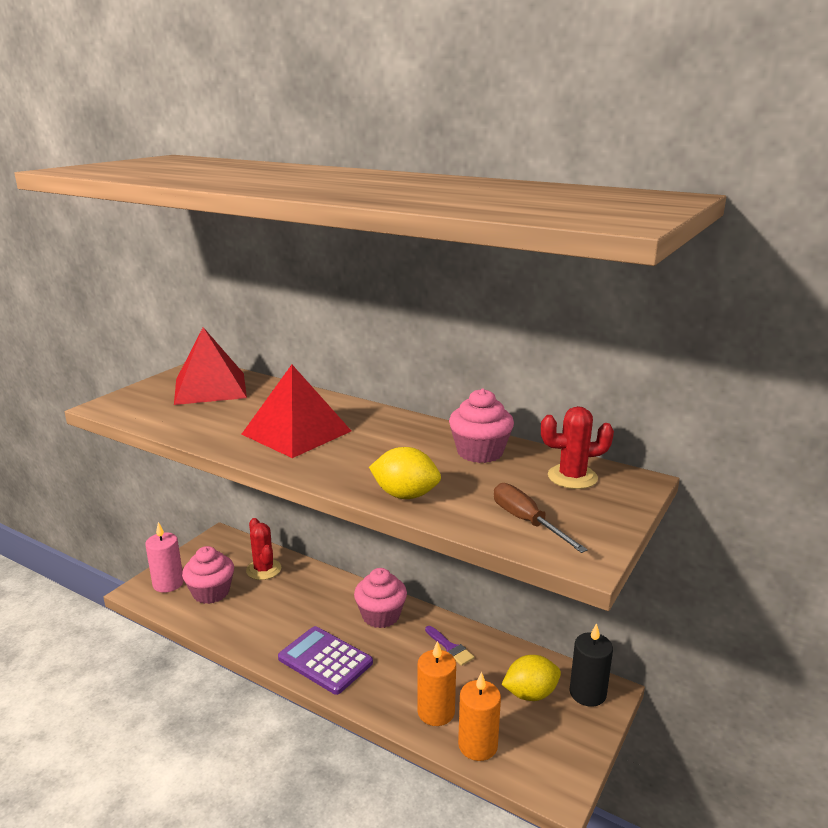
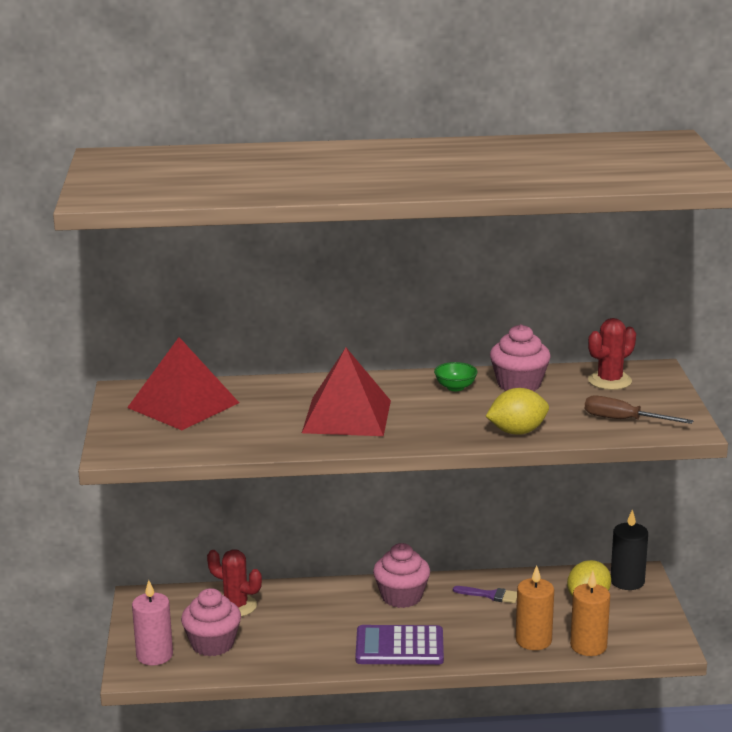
camera: 35 degrees left, 0 degrees up
(421, 437) = (455, 387): none -> green bowl

